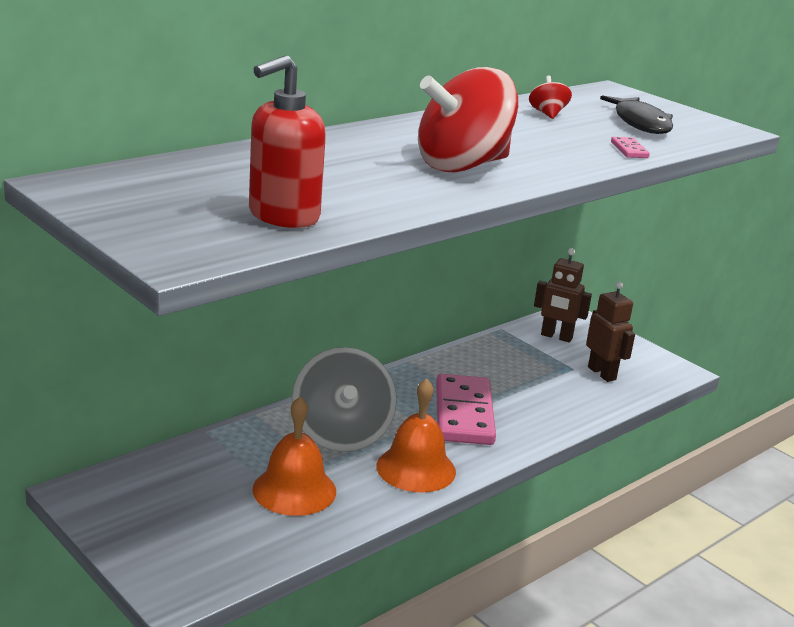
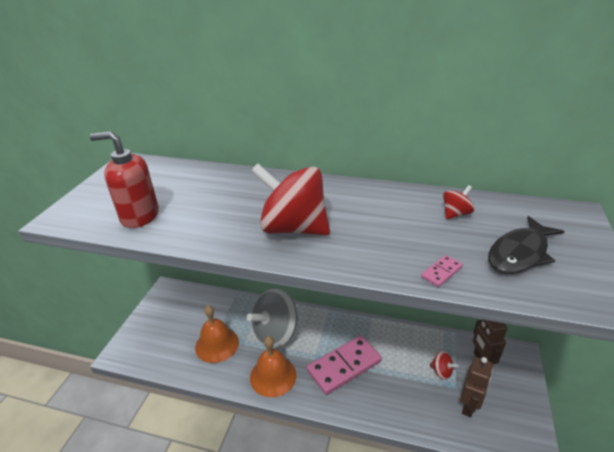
camera: 60 degrees right, 10 degrees up
(544, 364) = (441, 372): none -> red spinning top

